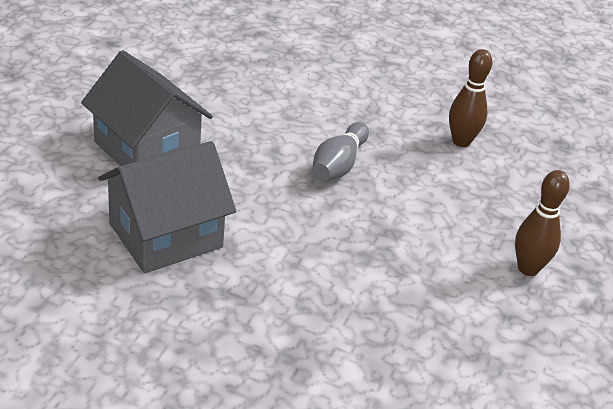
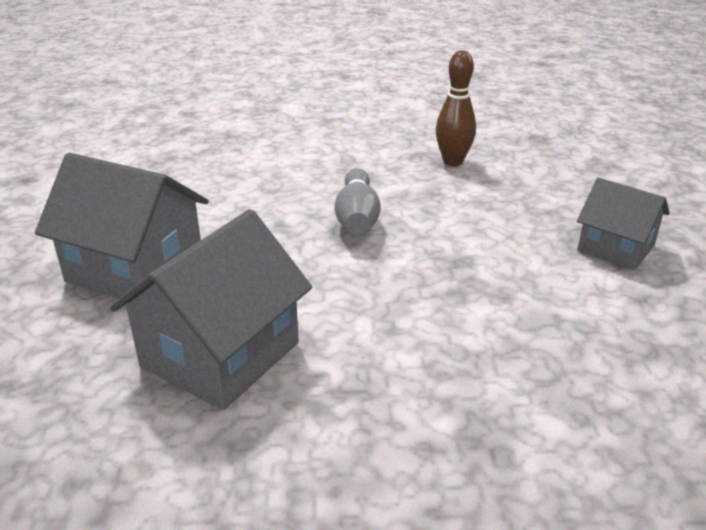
camera: 20 degrees left, 5 degrees down
(528, 268) = (615, 248): brown bowling pin -> grey house

